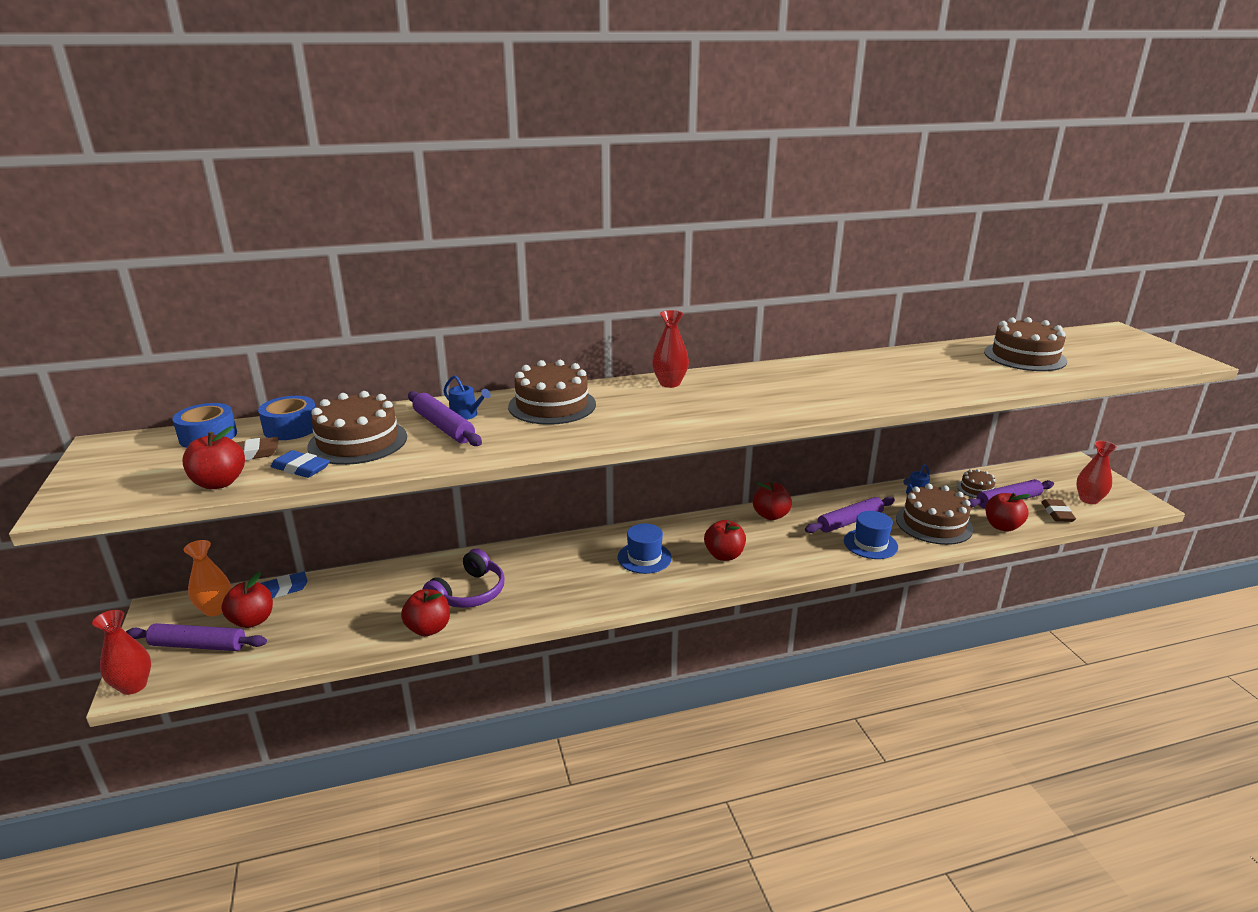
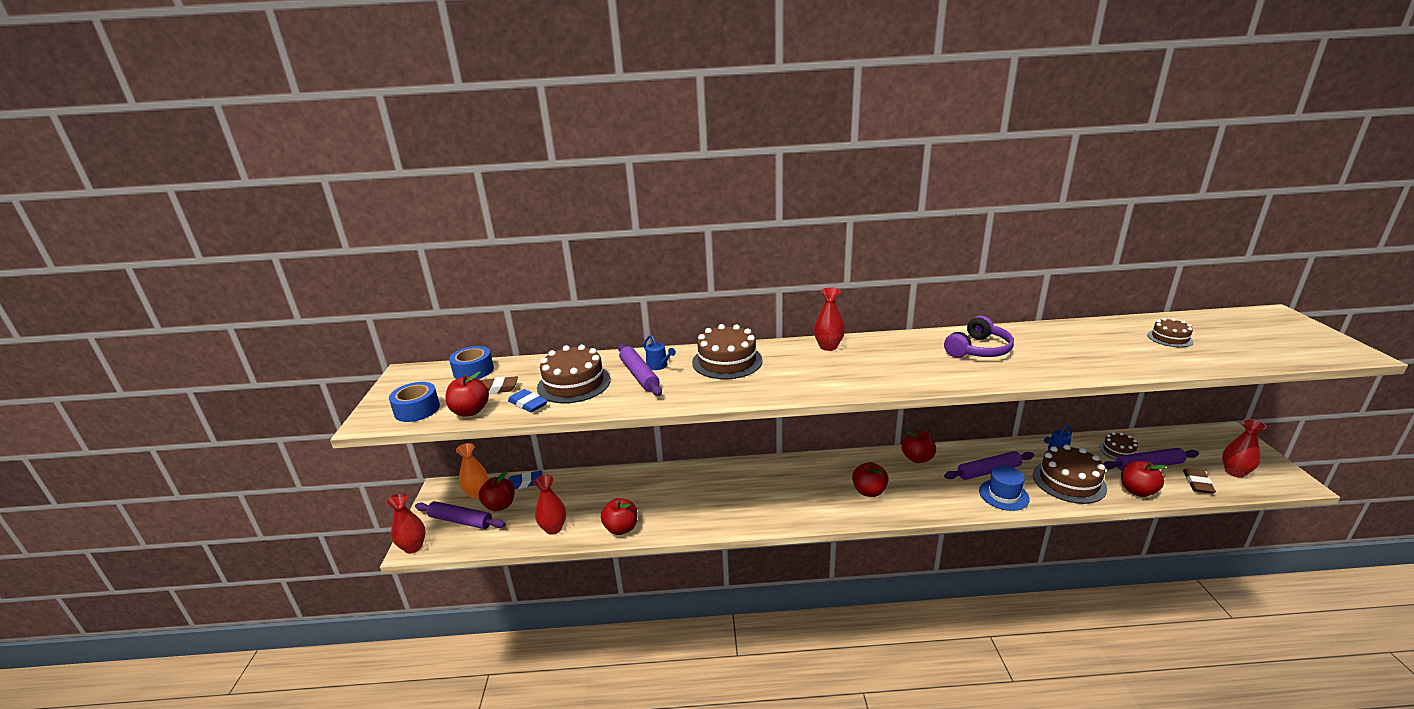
camera: 15 degrees right, 0 degrees up
(291, 428) = (530, 368): blue tape -> blue tape (417, 410)
(335, 639) = (553, 528): none -> red vase
(469, 593) = (657, 501): purple headphones -> purple headphones (978, 350)
(644, 557) = (801, 486): blue hat -> none
(1024, 356) = (1170, 338): brown cake -> brown cake, size x0.55

